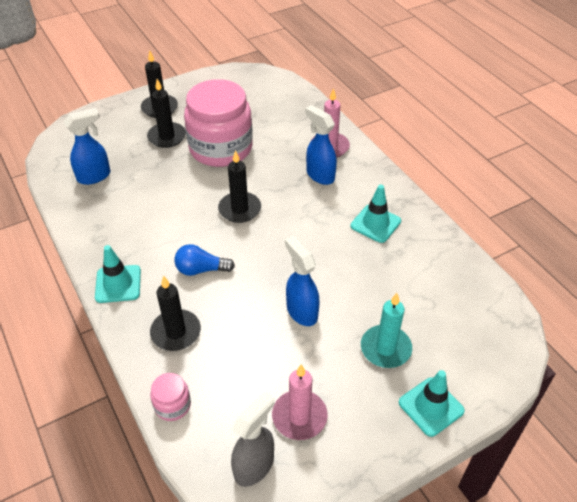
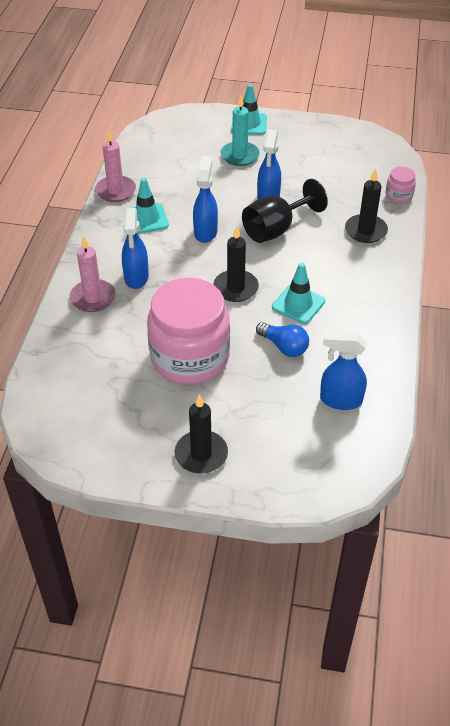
camera: 140 degrees left, 0 degrees up
(118, 284) = (385, 284): turquoise traffic cone -> turquoise traffic cone (298, 304)
(167, 137) = (229, 406): black candle -> none
(201, 269) = (312, 260): blue light bulb -> blue light bulb (284, 347)
(254, 466) = (372, 150): grey spray bottle -> none
(260, 281) = (275, 229): none -> black goblet
(299, 416) = (327, 155): pink candle -> pink candle (115, 191)
(316, 241) = (205, 232): none -> blue spray bottle

